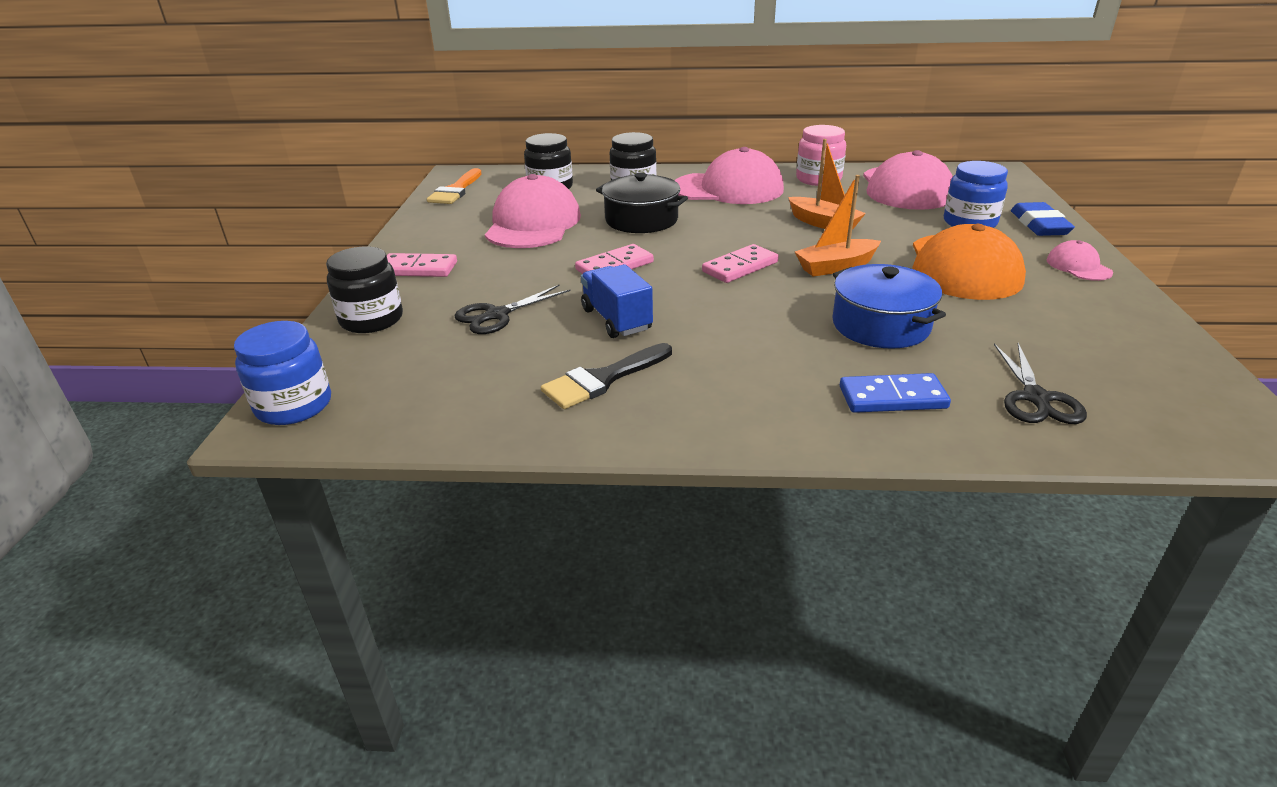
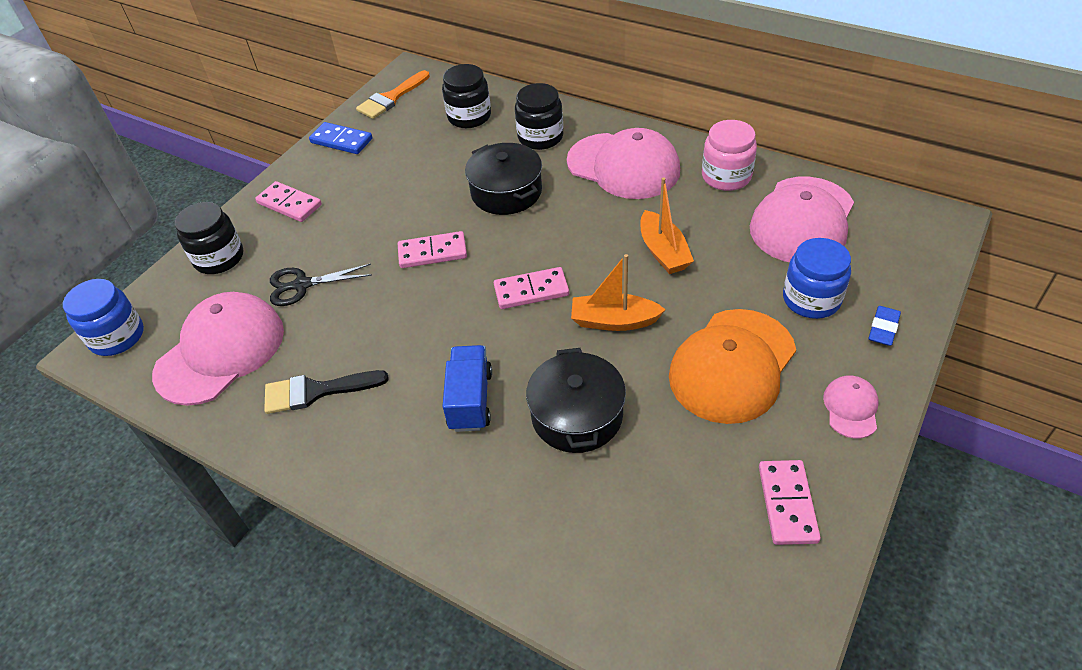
camera: 30 degrees right, 15 degrees up
(533, 224) = (415, 169): pink cap -> pink cap (221, 351)
(616, 319) = (379, 324): blue truck -> blue truck (470, 400)
(881, 325) = (577, 415): blue pot -> black pot
(892, 398) = (502, 505): blue domino -> blue domino (341, 141)
(1036, 398) = (615, 560): black scissors -> none
(1039, 225) = (883, 328): blue eraser -> blue eraser, size x0.64
(1113, 326) = (787, 504): none -> pink domino

